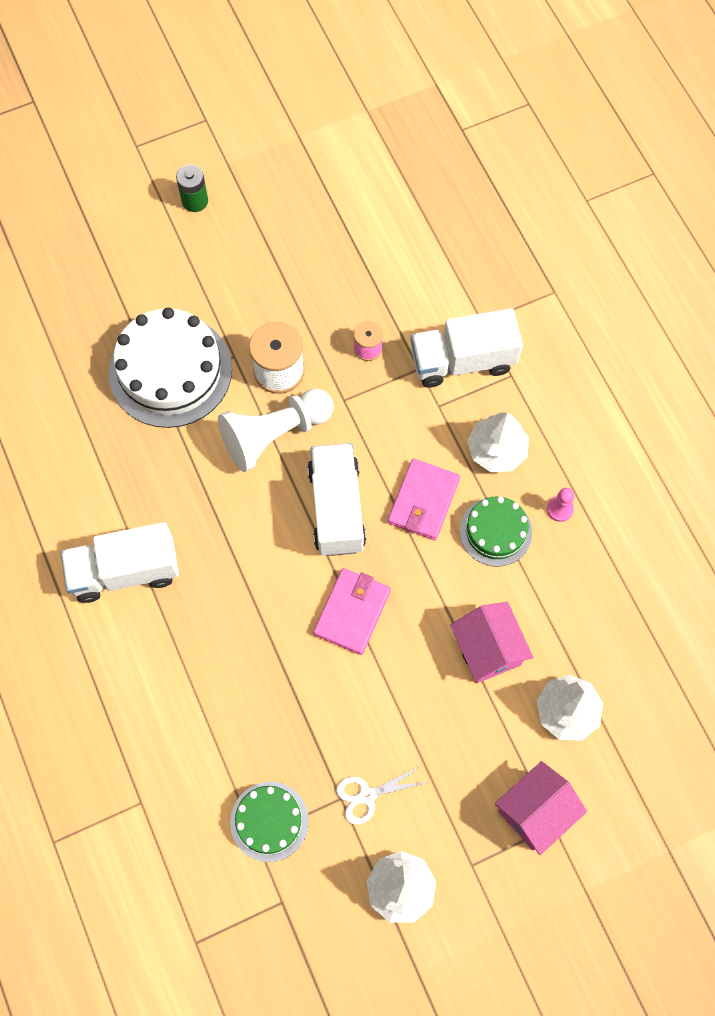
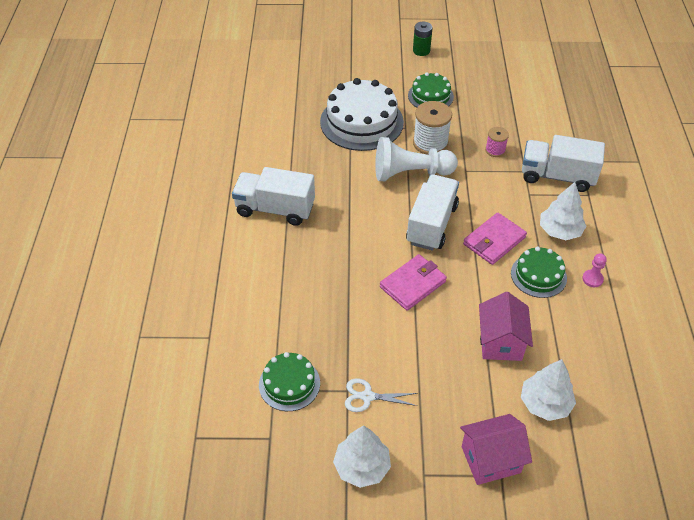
camera: 25 degrees right, 20 degrees down
(244, 284) = (430, 96): none -> green cake

